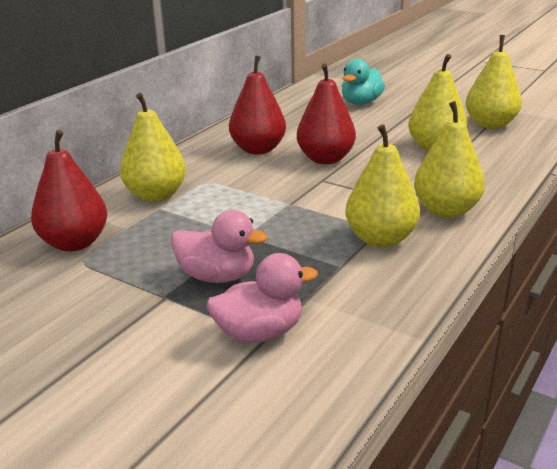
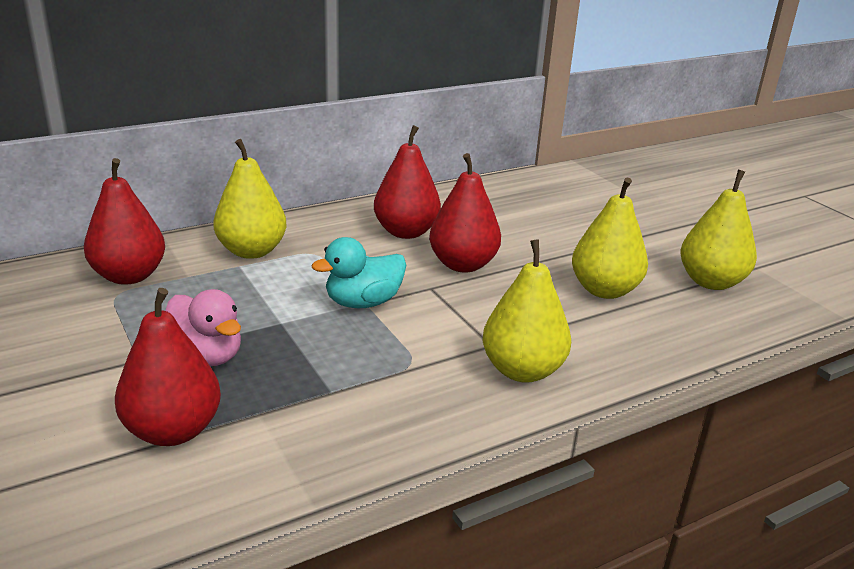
camera: 25 degrees right, 0 degrees up
(259, 333) = (173, 431): pink duck -> red pear
(361, 103) = (583, 209): turquoise duck -> turquoise duck (363, 302)
(380, 239) = (409, 377): yellow pear -> none

